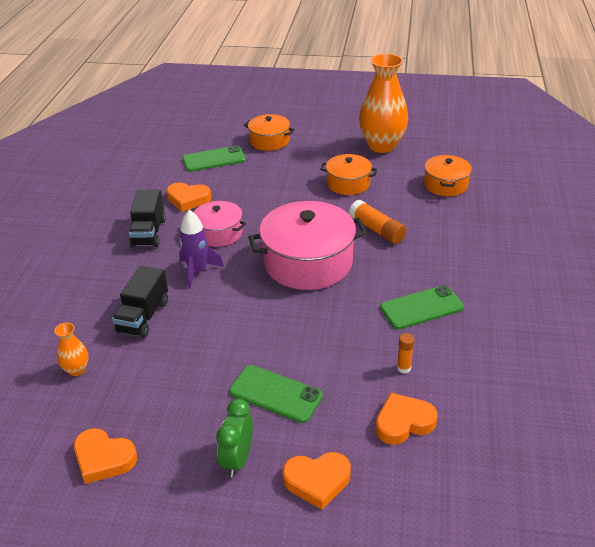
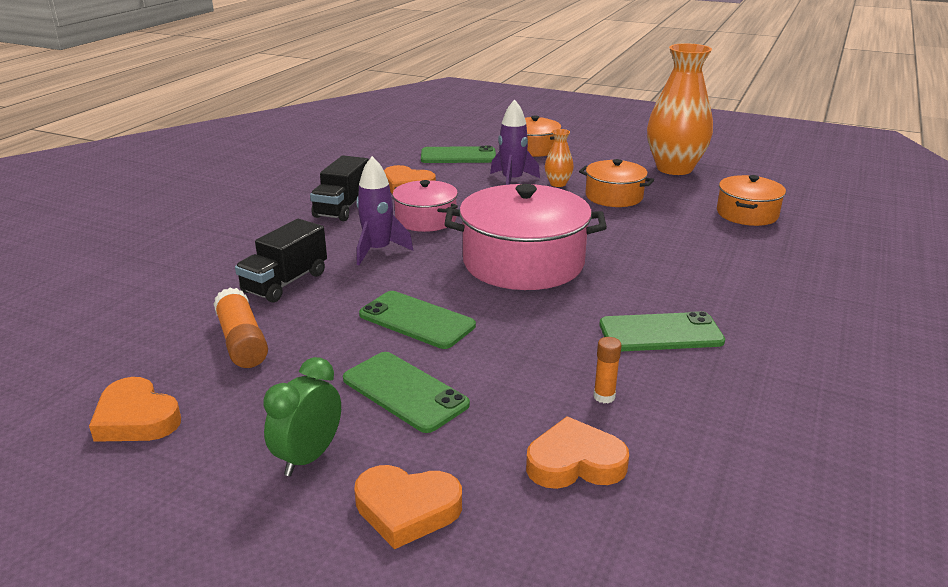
camera: 15 degrees right, 10 degrees down
(76, 369) = (171, 320): orange vase -> orange vase (558, 184)
(256, 331) = (417, 320): none -> green phone
(267, 180) = (512, 181): none -> purple rocket
(377, 230) = (632, 244): orange glue stick -> orange glue stick (242, 341)

